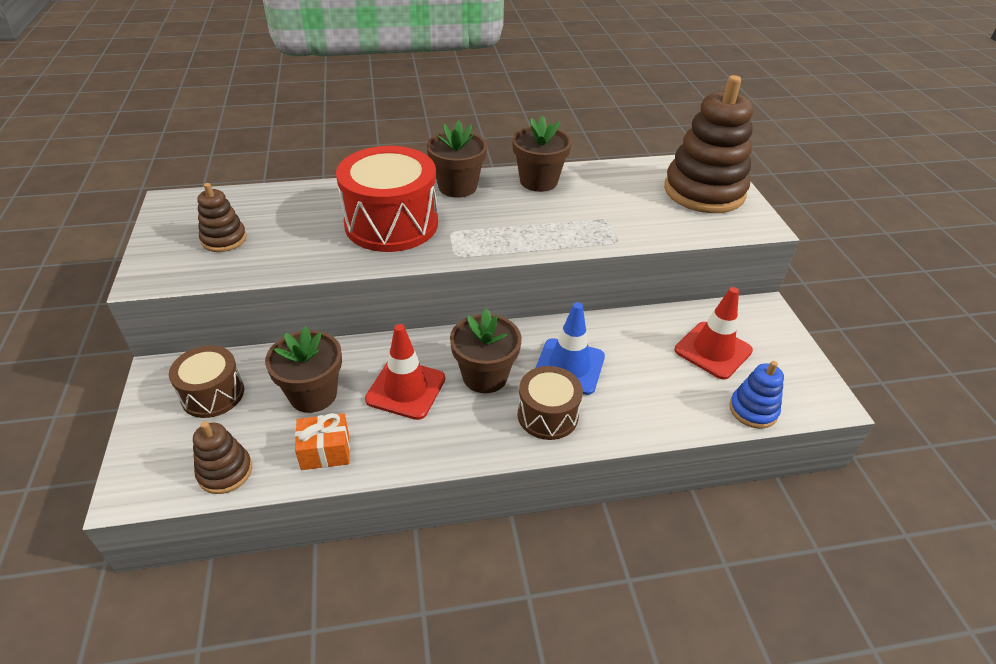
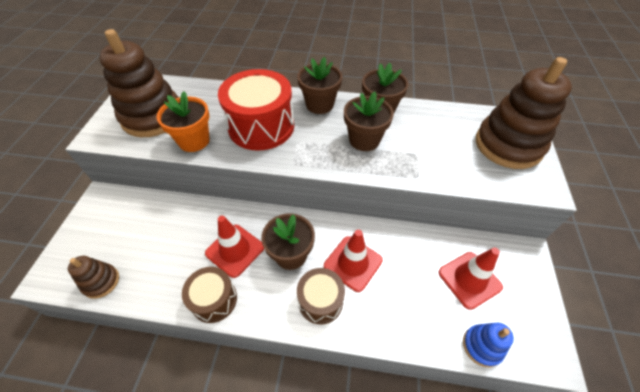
camera: 20 degrees right, 10 degrees up
(213, 394) = (120, 220): brown drum -> brown drum (214, 300)
(224, 239) = (153, 117): brown stacking toy -> brown stacking toy, size x2.07
(305, 256) = (194, 141): none -> orange flower pot
(313, 394) = (177, 238): brown flower pot -> brown flower pot (364, 140)
(325, 451) = (164, 285): orange gift -> none
(569, 366) = (353, 263): blue traffic cone -> red traffic cone

